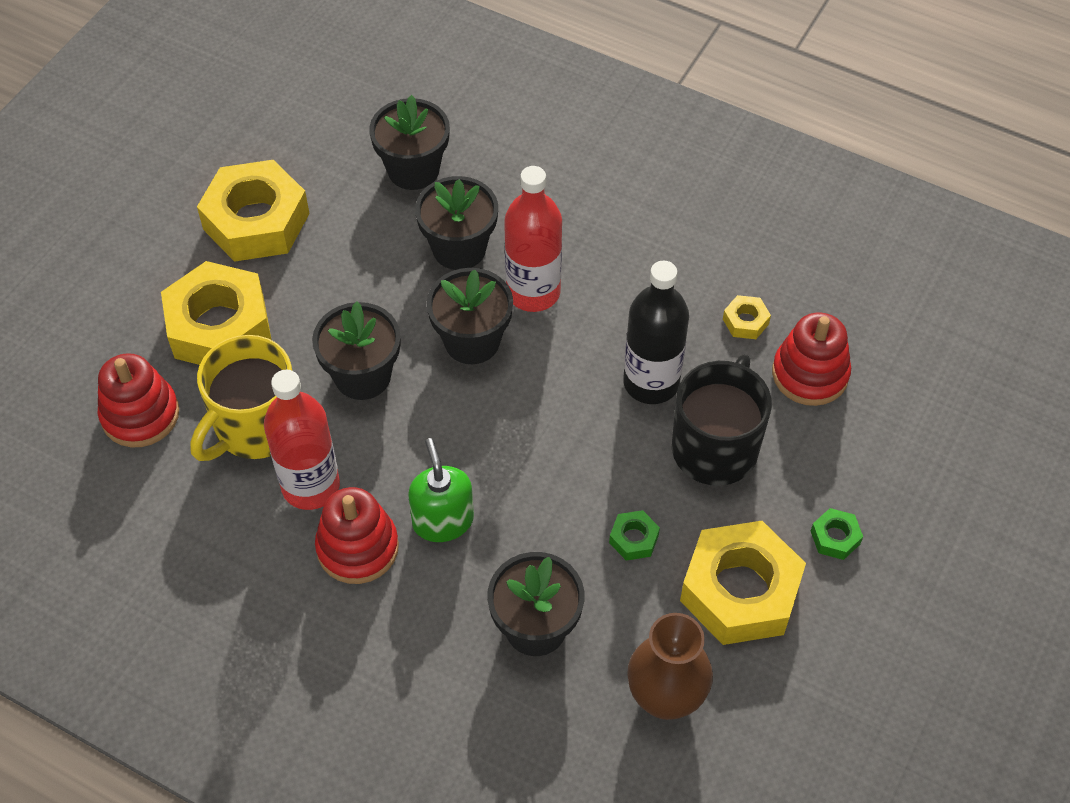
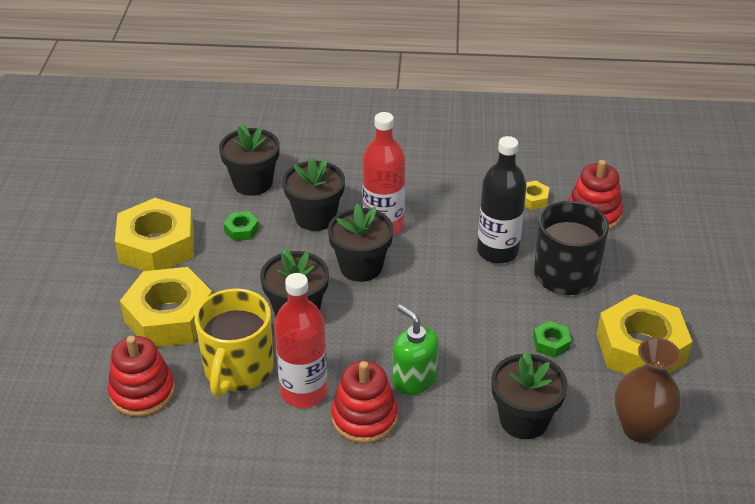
camera: 25 degrees left, 15 degrees down
(835, 537) = (676, 297): green nut -> green nut (241, 230)

